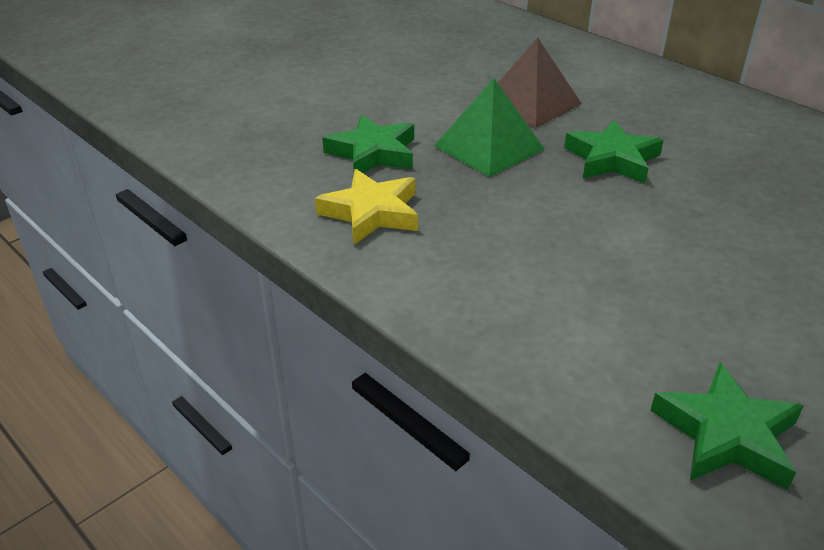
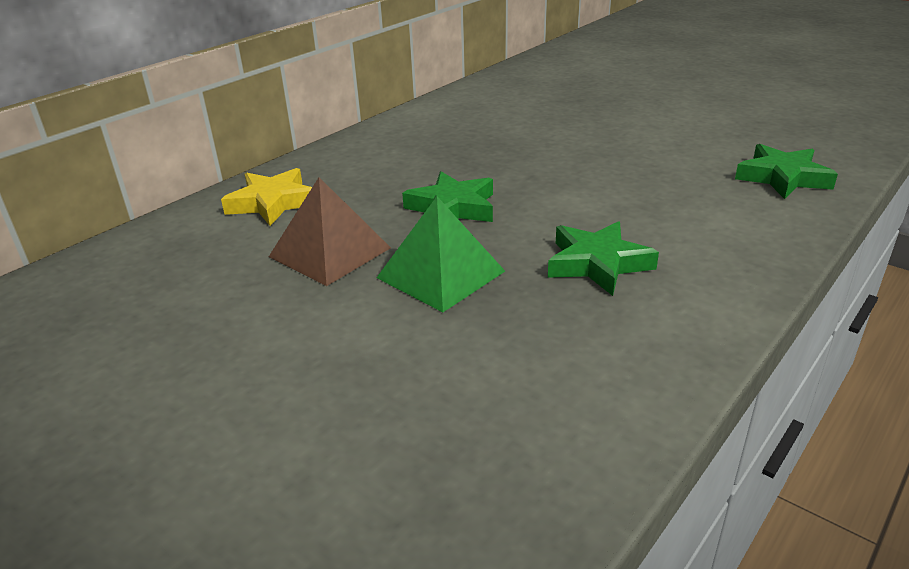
camera: 95 degrees left, 5 degrees down
(371, 213) = (610, 343): yellow star -> yellow star (272, 203)
(373, 153) = (471, 359): green star -> green star (597, 264)

